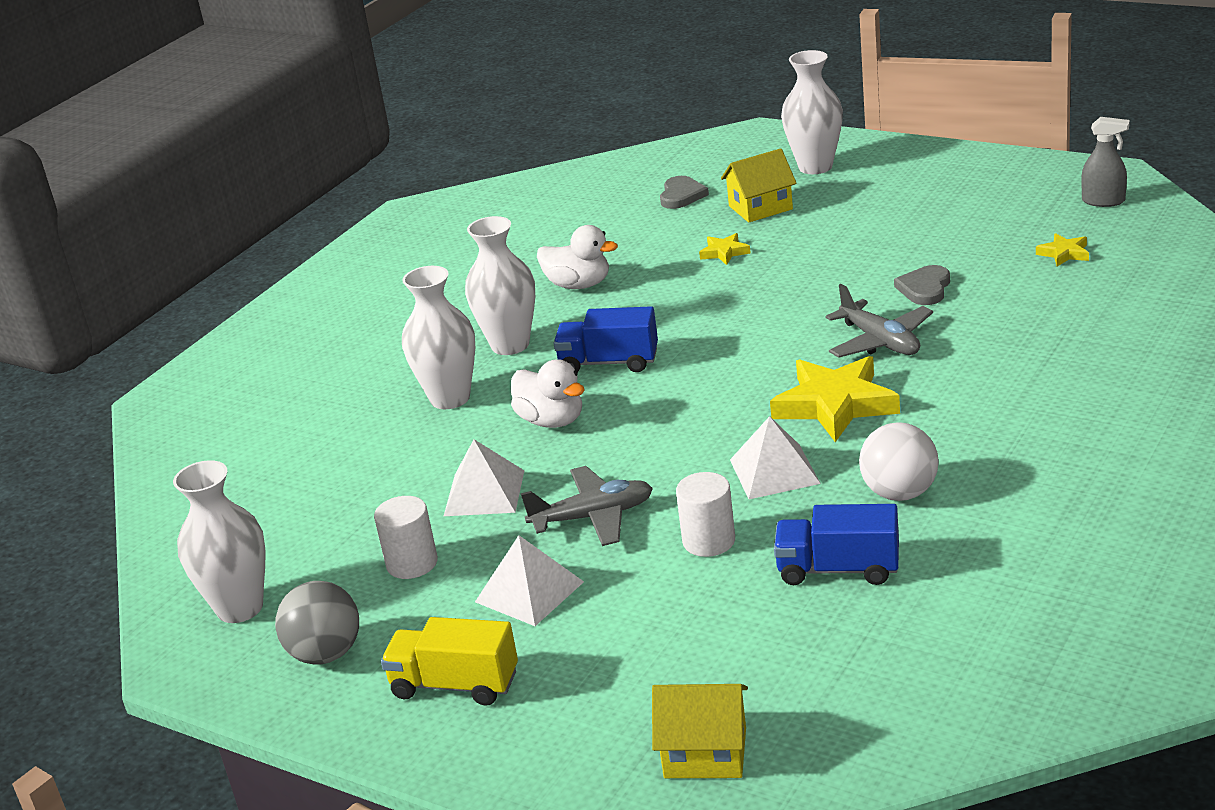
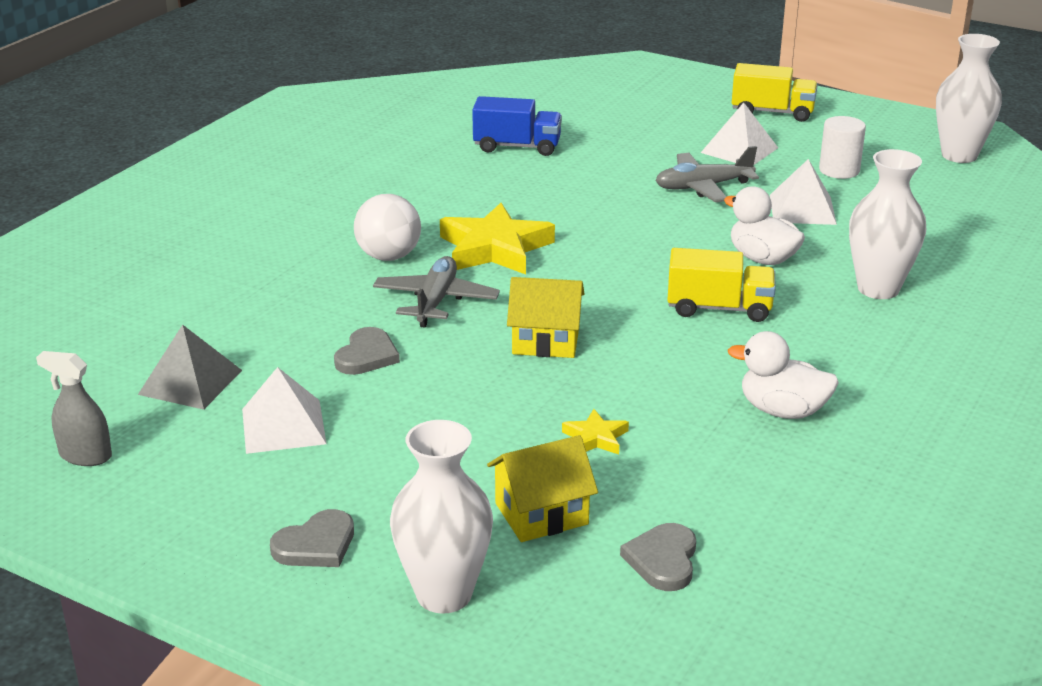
camera: 175 degrees right, 0 degrees up
(326, 654) = (872, 130): grey ball -> none
(510, 345) = (839, 339): white vase -> none
(609, 362) = (719, 308): blue truck -> yellow truck
(705, 753) = (609, 81): yellow house -> yellow house (545, 341)
(709, 541) = (609, 167): white cylinder -> none
(774, 471) = (556, 205): white pyramid -> white pyramid (283, 426)
(880, 341) = (436, 301): grey plane -> grey plane turned 45 degrees clockwise
(900, 493) = (460, 184): white ball -> white ball (389, 256)
(905, 177) = (316, 545): none -> grey heart
(1064, 253) = (190, 382): yellow star -> grey pyramid

